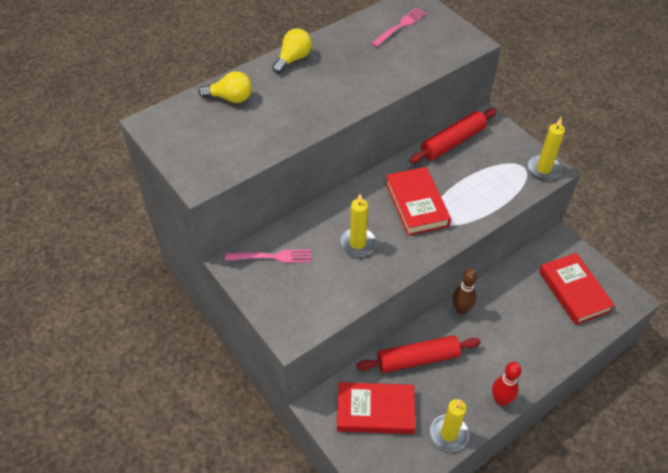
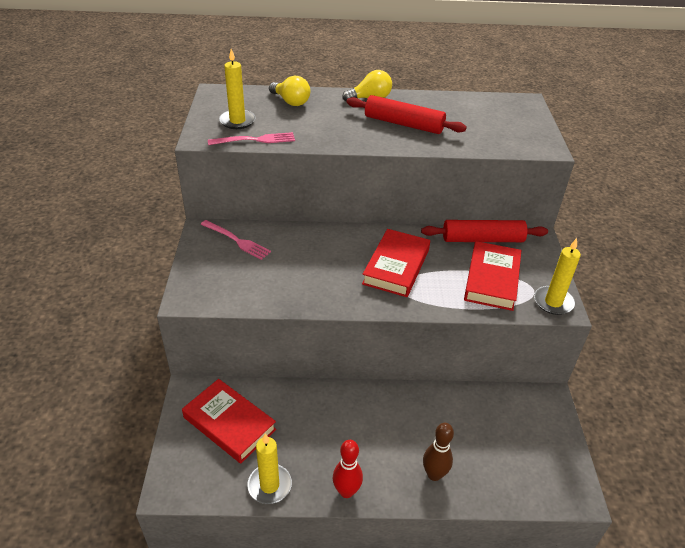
camera: 35 degrees right, 10 degrees down
(357, 243) = (313, 267): yellow candle -> yellow candle (237, 121)
(400, 26) = (490, 113): pink fork -> pink fork (256, 140)
(418, 359) = (307, 408): red rolling pin -> red rolling pin (403, 124)
(461, 309) = (387, 395): brown bowling pin -> brown bowling pin (434, 474)
(574, 291) = (519, 448): red book -> red book (492, 279)

